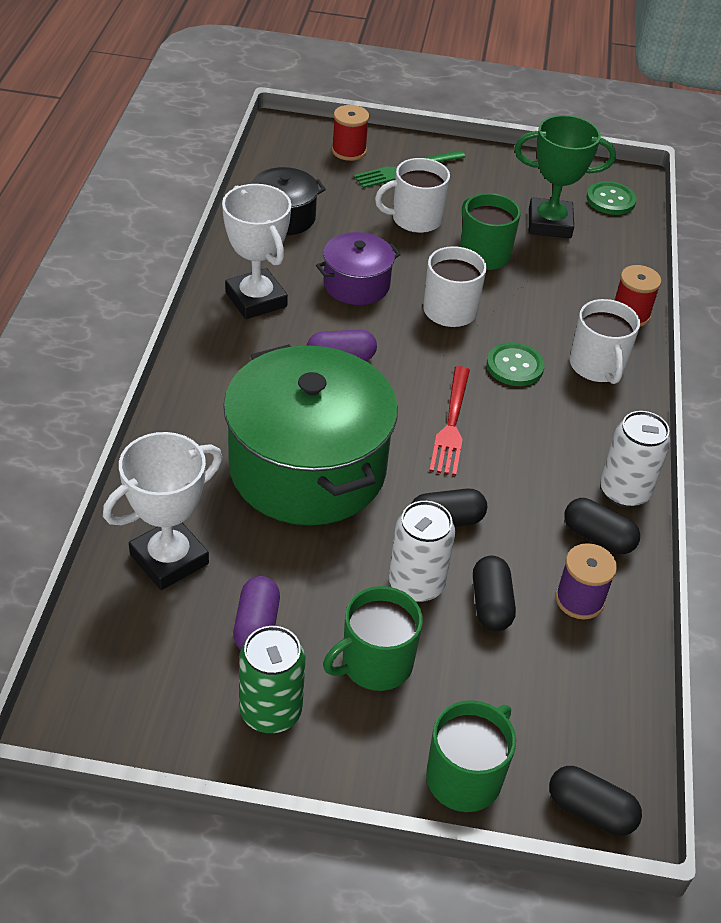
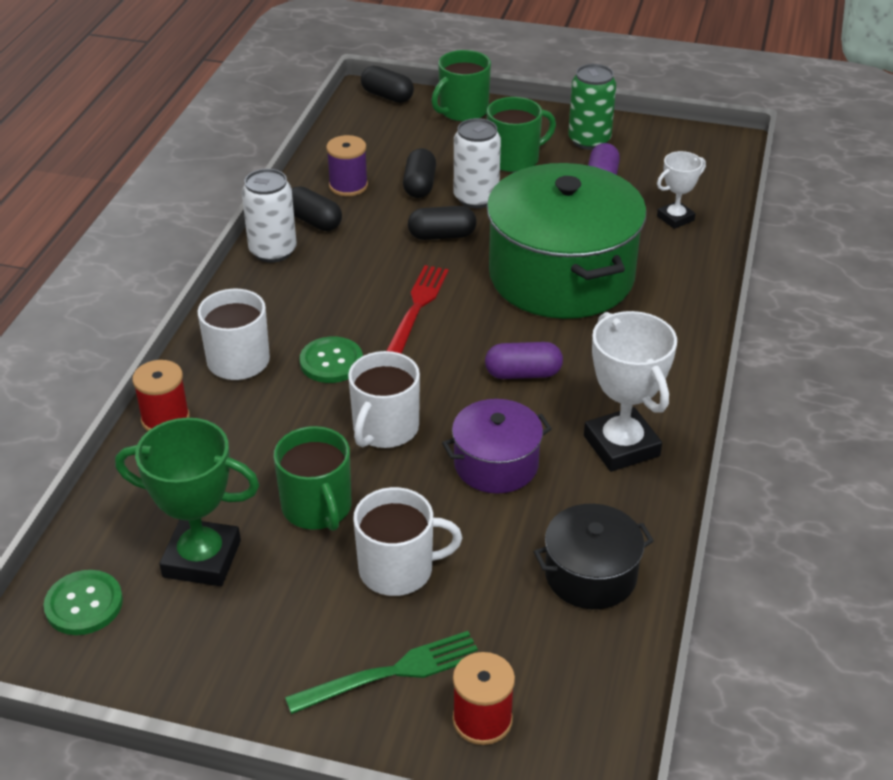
camera: 170 degrees left, 5 degrees down
(169, 559) = (675, 218): white trophy -> white trophy, size x0.58

